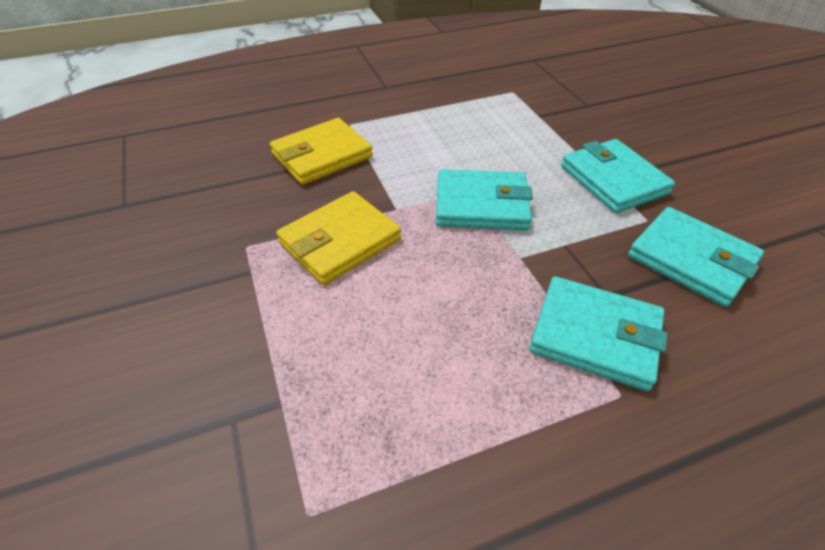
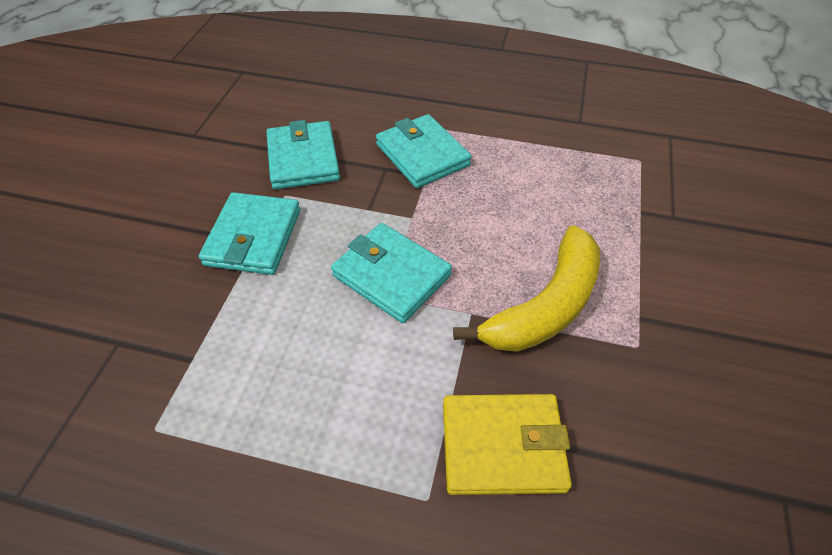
camera: 145 degrees left, 5 degrees up
(340, 241) = (545, 305): yellow wallet -> yellow banana

